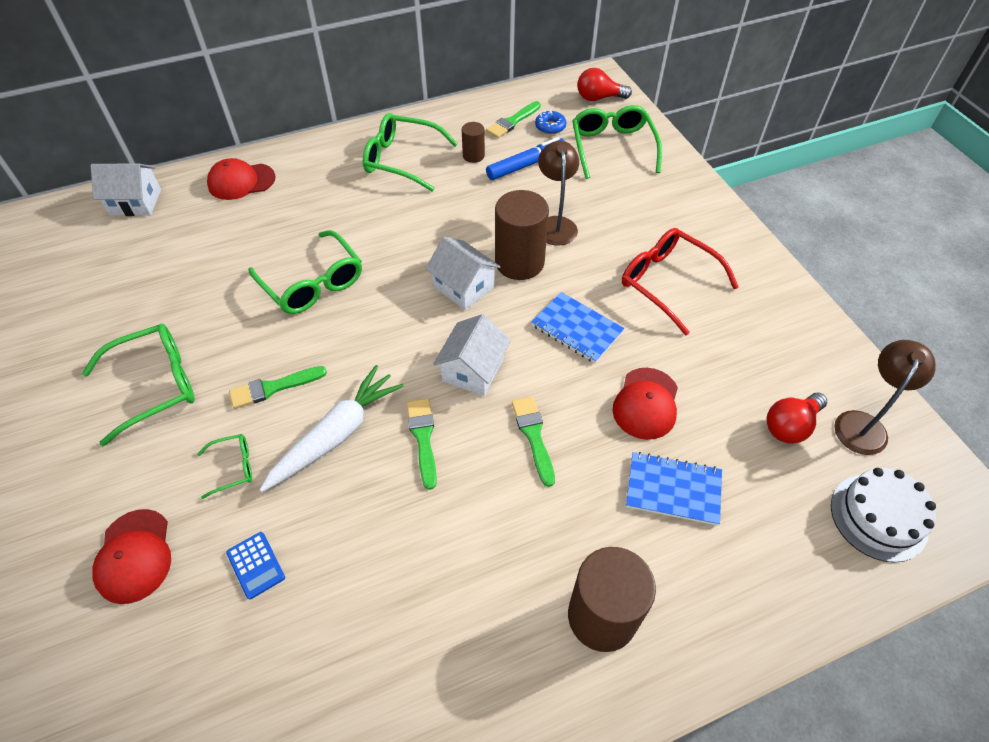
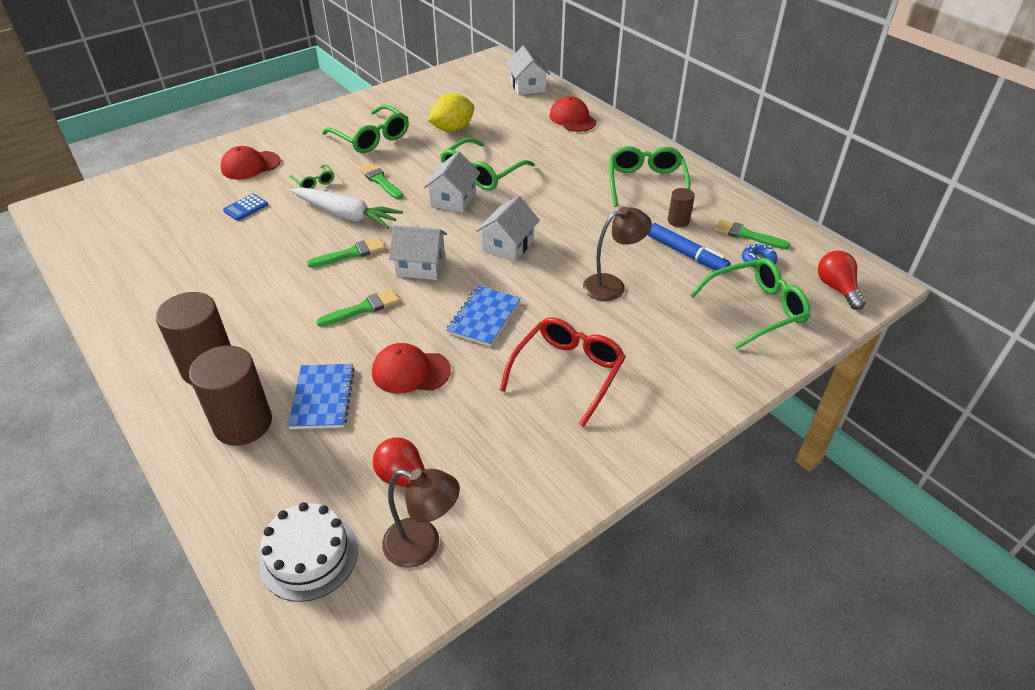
camera: 75 degrees right, 10 degrees down
(191, 293) = (452, 129): none -> yellow lemon
(353, 319) = (453, 199): none -> white house
(519, 262) = (551, 271): brown cylinder -> brown cylinder (243, 423)

